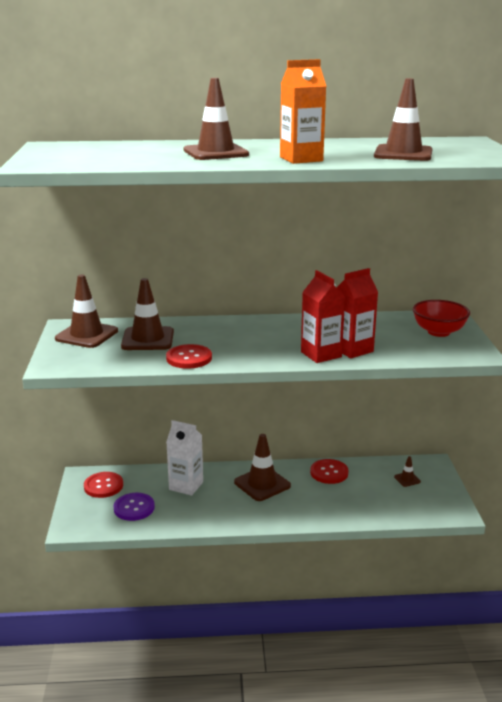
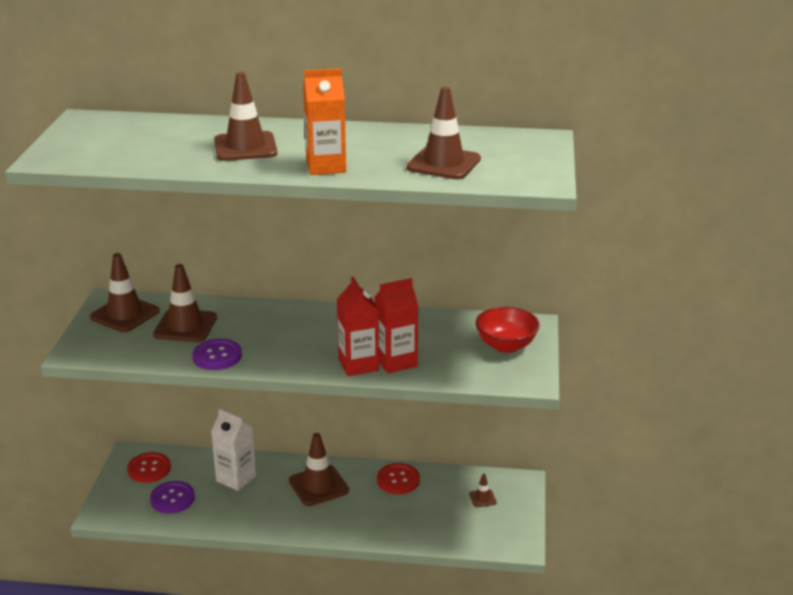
camera: 10 degrees right, 5 degrees up
(189, 358) = (217, 356): red button -> purple button

